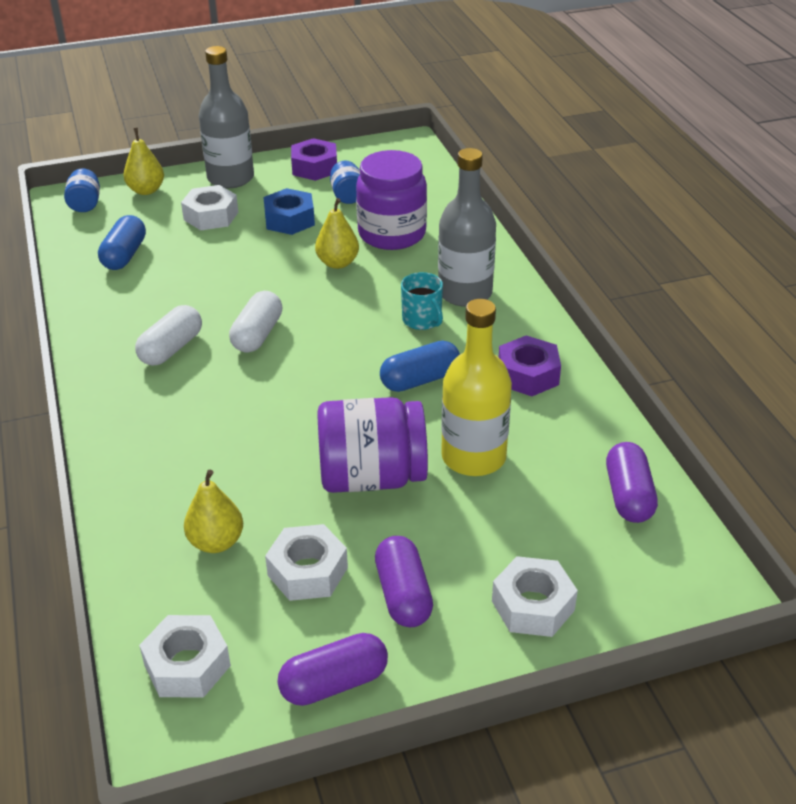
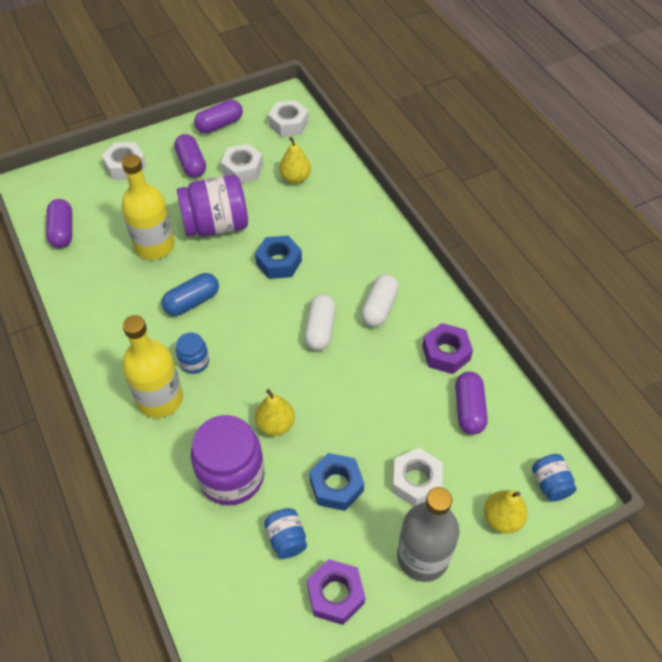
camera: 170 degrees right, 15 degrees up
(124, 255) = (469, 409): blue capsule -> purple capsule
(286, 414) = (279, 262): none -> blue nut
(422, 320) = (194, 362): turquoise mug -> blue jar
(465, 293) = (160, 399): grey bottle -> yellow bottle
(528, 375) = (114, 316): purple nut -> purple nut (446, 353)

